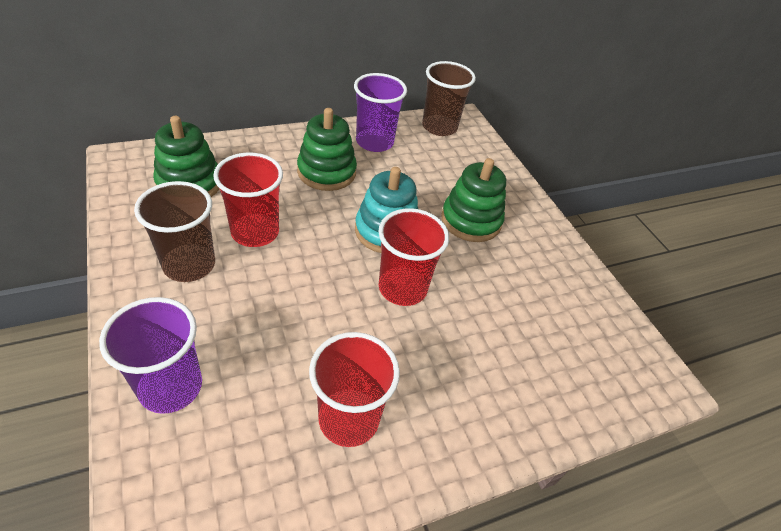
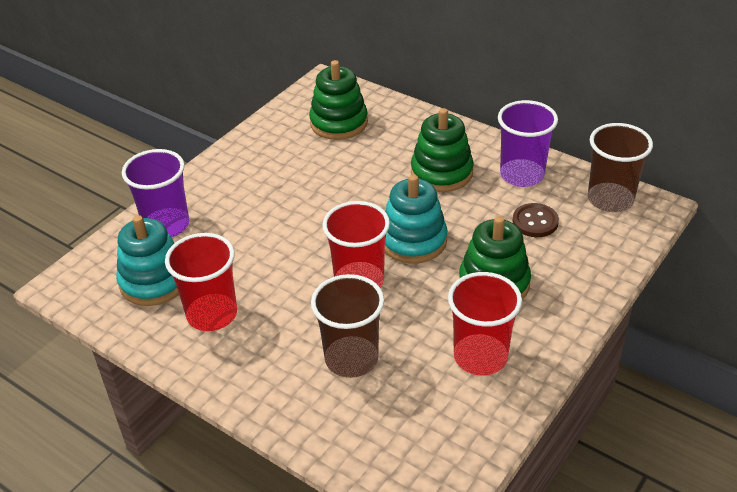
camera: 65 degrees right, 5 degrees down
(189, 265) = (265, 171): brown cup -> brown cup (351, 359)
(248, 447) = (154, 281): none -> turquoise stacking toy
(255, 232) = (328, 179): red cup -> red cup (480, 357)
(428, 166) = (535, 222): none -> brown button

